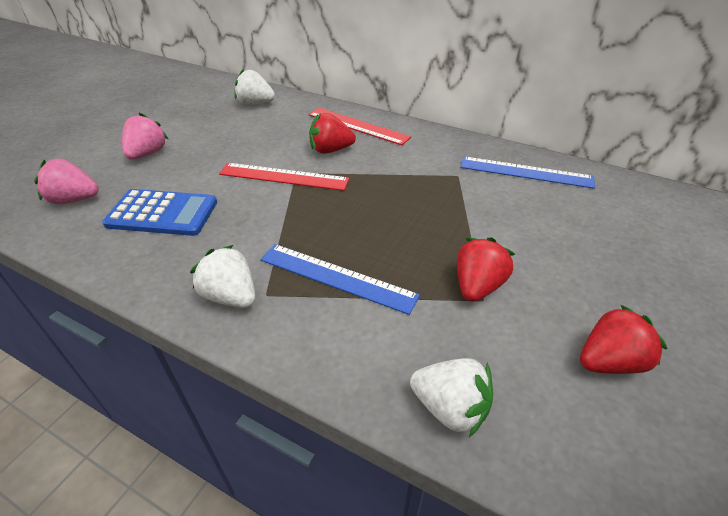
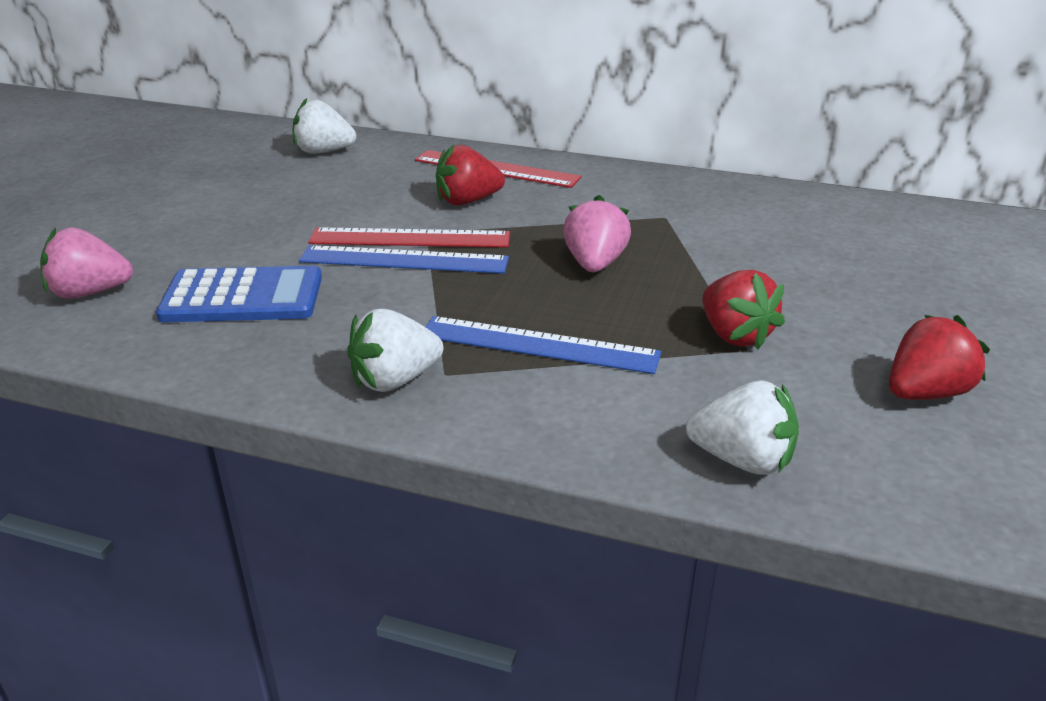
camera: 10 degrees left, 10 degrees down
(147, 154) = (180, 227): pink strawberry -> pink strawberry (594, 264)
(231, 296) = (395, 380): white strawberry -> white strawberry turned 60 degrees counterclockwise
(477, 286) = (735, 335): red strawberry -> red strawberry turned 135 degrees clockwise
(525, 172) = (758, 206): blue ruler -> blue ruler (404, 260)

